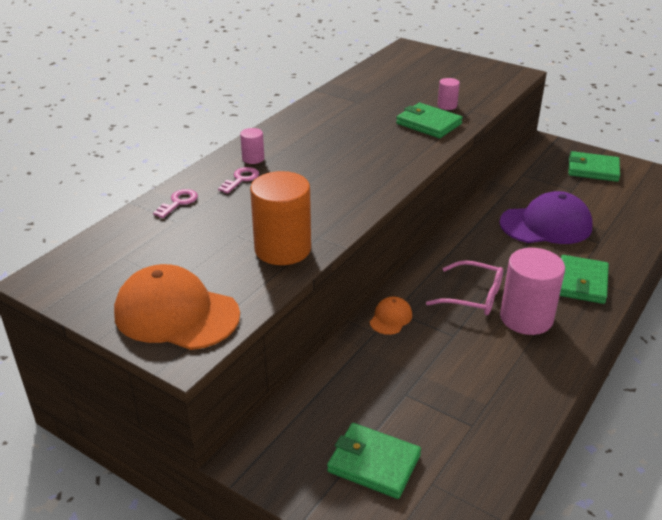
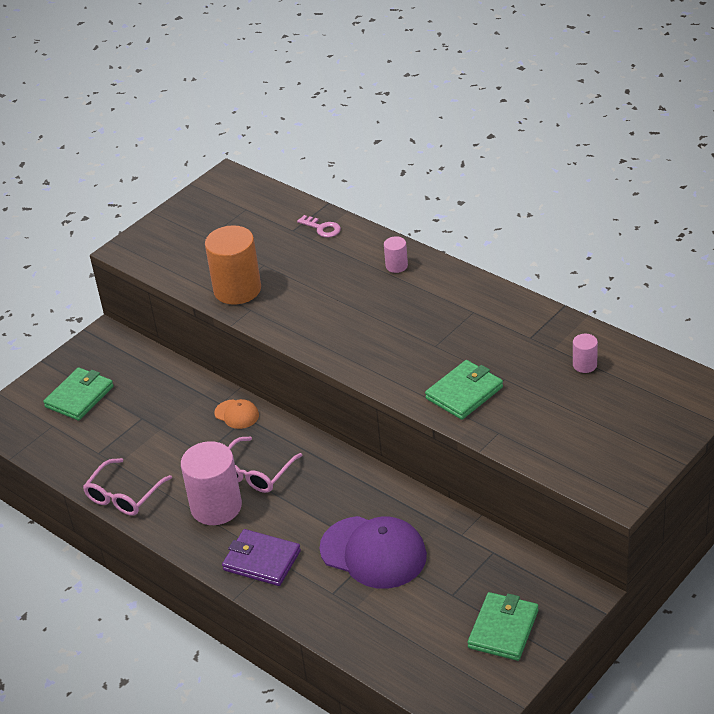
camera: 100 degrees right, 5 degrees up
(176, 314) = (168, 242): orange cap -> none
(241, 179) = (357, 261): pink key -> none
(447, 105) = (513, 413): pink cylinder -> pink cylinder (584, 365)
(533, 390) = (124, 495): none -> pink glasses
(546, 225) = (373, 552): purple cap -> purple cap turned 60 degrees counterclockwise
(581, 282) = (262, 560): green wallet -> purple wallet

